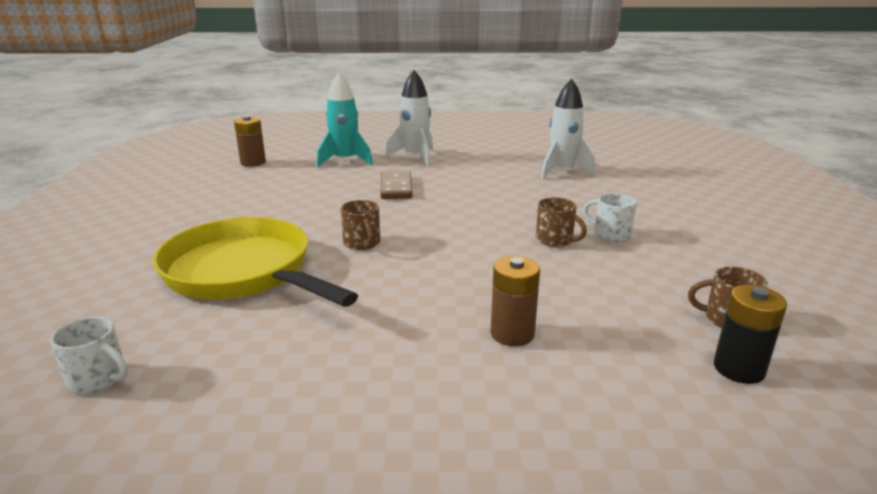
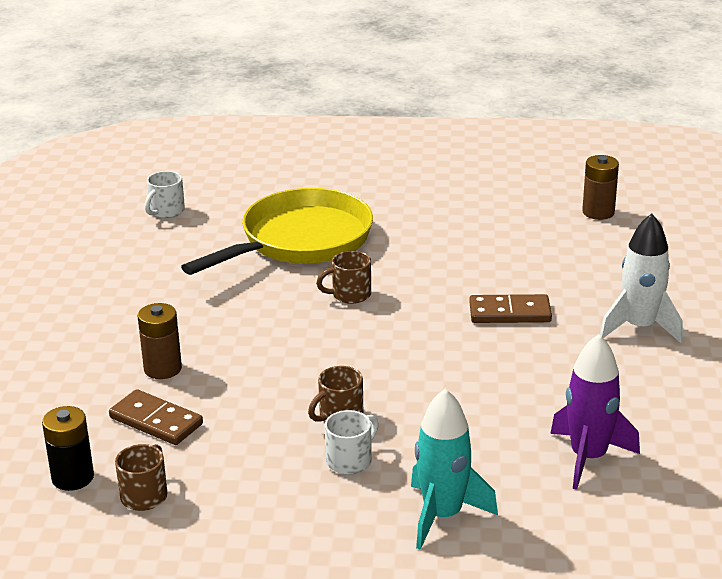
camera: 95 degrees right, 5 degrees up
(345, 161) = (614, 273): turquoise rocket -> turquoise rocket (443, 515)
(562, 171) = (588, 457): white rocket -> purple rocket
(609, 327) = (156, 421): none -> brown domino

